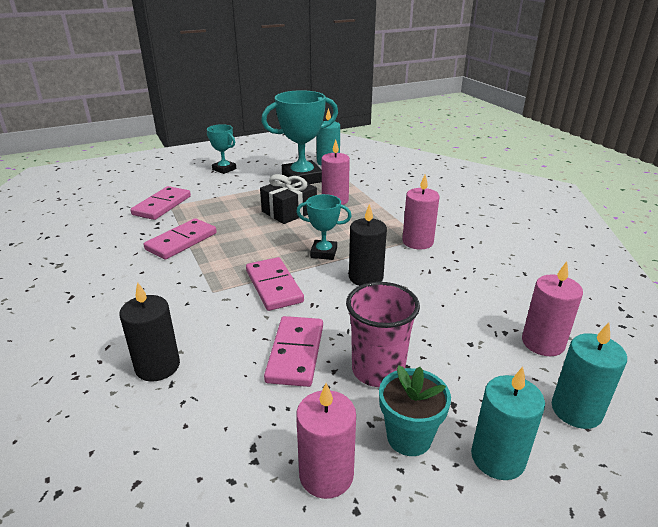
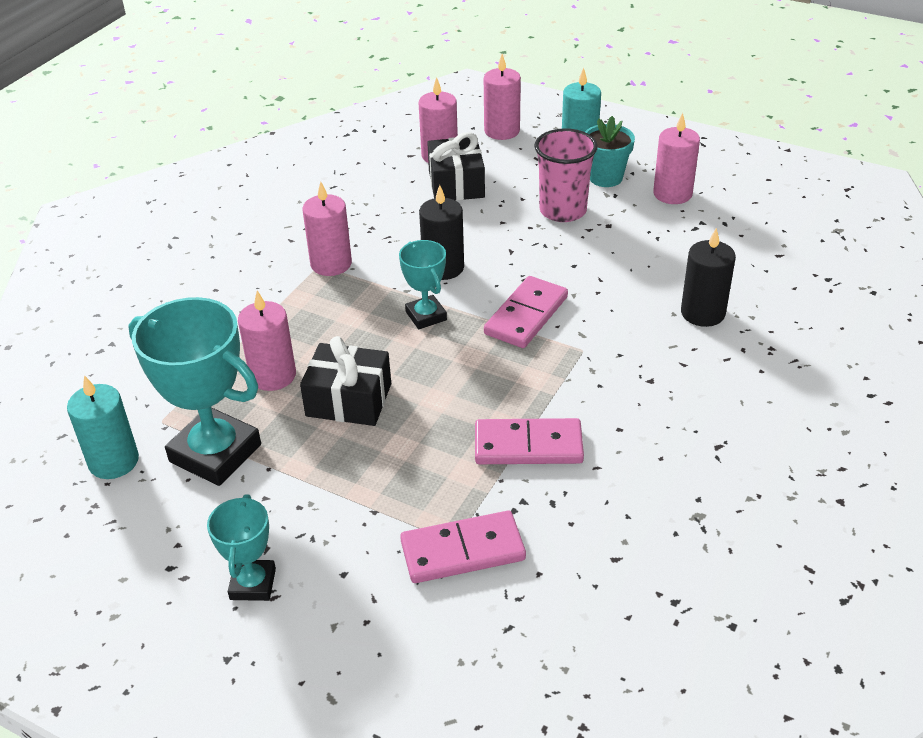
camera: 125 degrees left, 10 degrees up
(295, 353) = (596, 254): pink domino -> none
(480, 330) = (456, 184): none -> black gift
(576, 410) = (502, 131): turquoise candle -> pink candle

